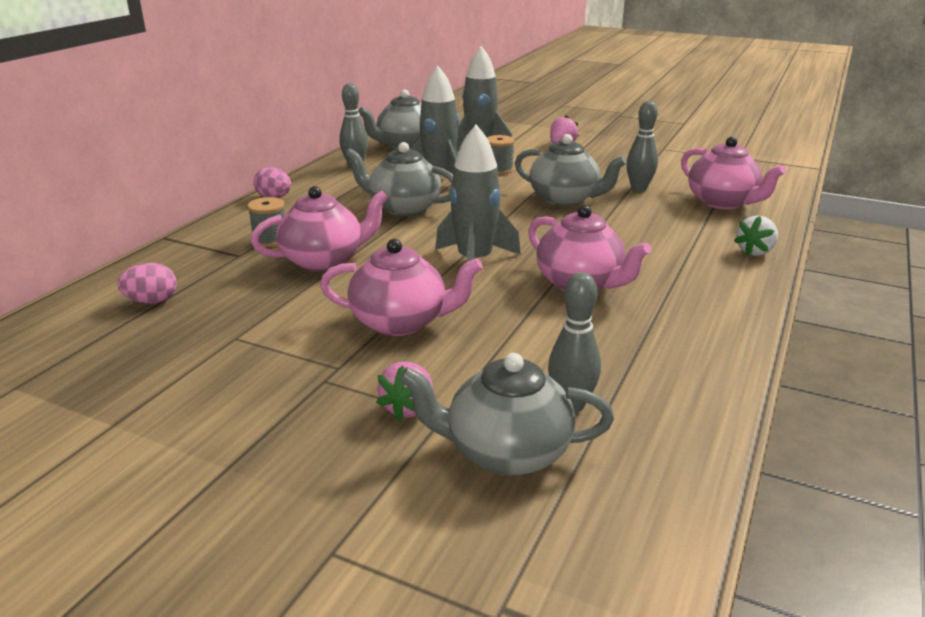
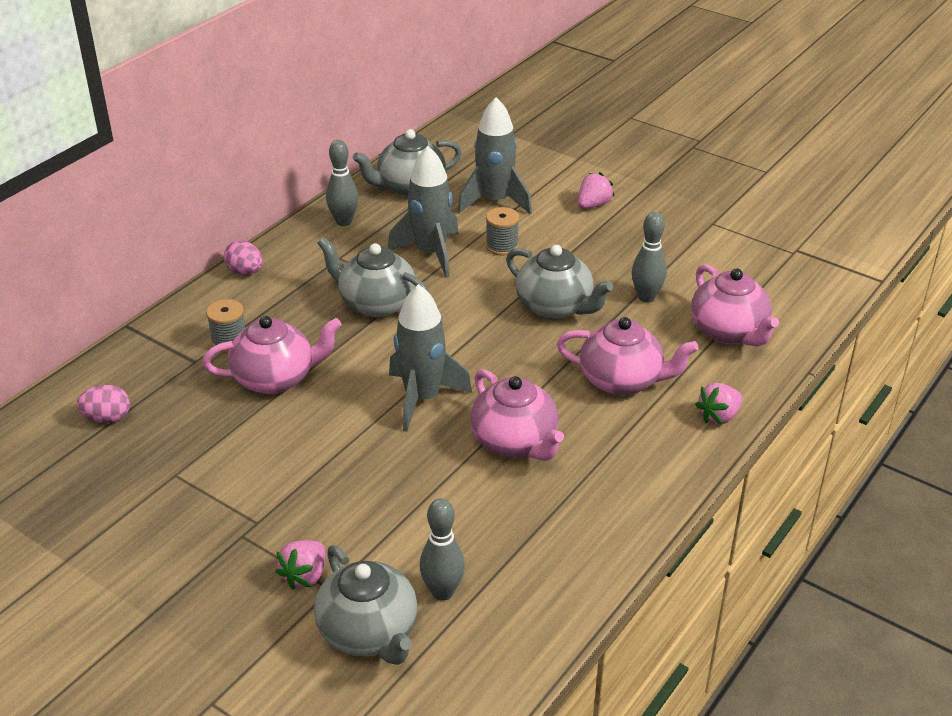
camera: 10 degrees right, 10 degrees up
(401, 322) = (326, 474): pink teapot -> pink teapot (622, 380)
(505, 452) = (369, 633): grey teapot -> grey teapot turned 135 degrees counterclockwise
(755, 252) = (719, 416): white strawberry -> pink strawberry

